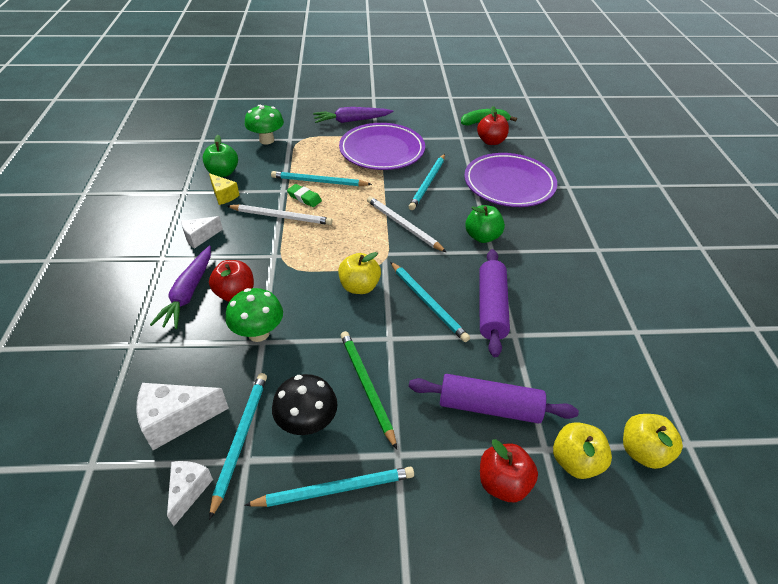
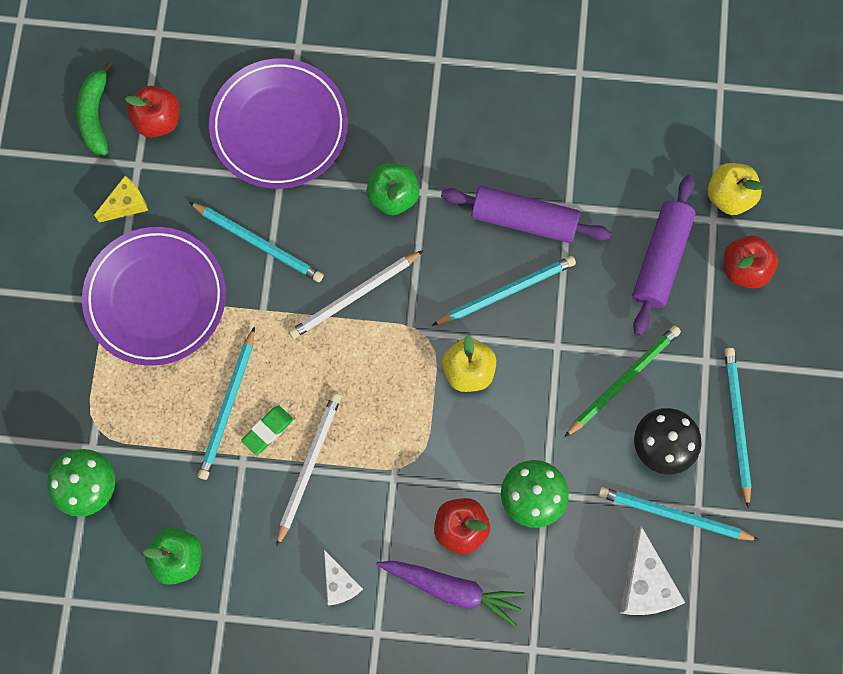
camera: 80 degrees left, 30 degrees up
(189, 491) = (725, 563): white cheese -> none
(223, 195) = (242, 554): yellow cheese -> yellow cheese (126, 204)
(351, 121) = (49, 337): purple carrot -> none
(366, 387) = (623, 380): green pencil -> green pencil turned 150 degrees clockwise
(643, 451) = (725, 131): yellow apple -> none

